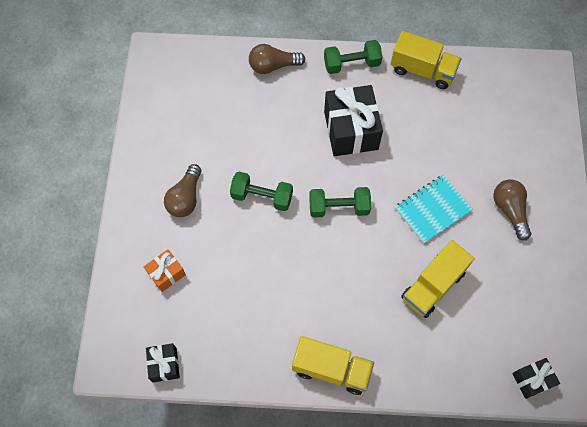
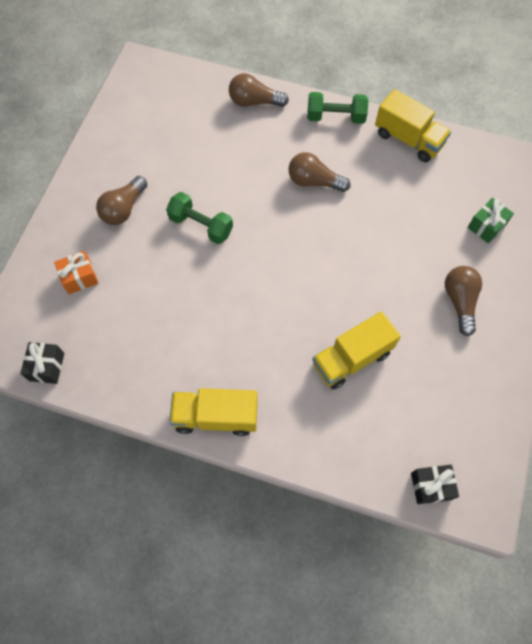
camera: 15 degrees right, 0 degrees up
(331, 369) = (216, 416): yellow truck -> yellow truck turned 150 degrees clockwise
(339, 207) = (276, 255): green dumbbell -> none
(351, 130) = (314, 181): black gift -> brown light bulb
(432, 210) = (375, 281): turquoise notebook -> none
(513, 136) = (486, 226): none -> green gift

